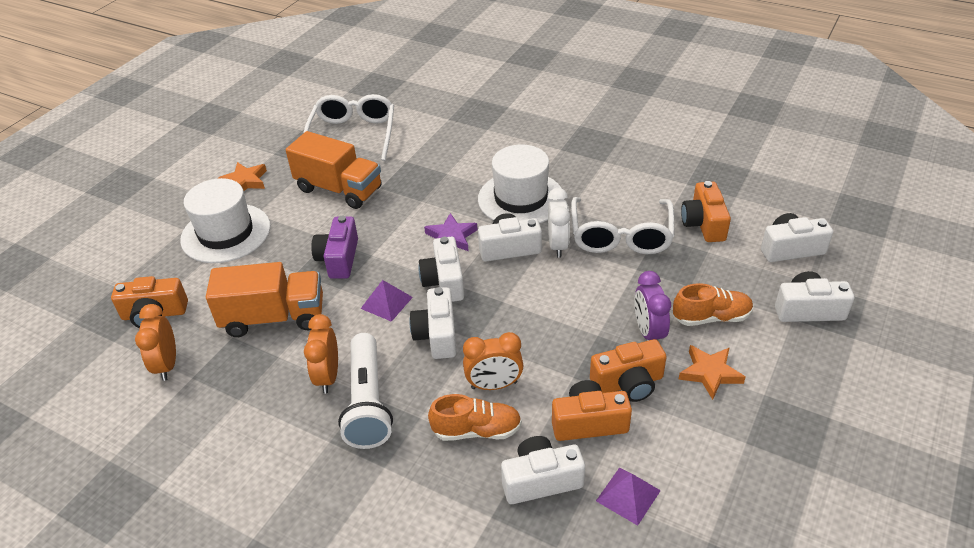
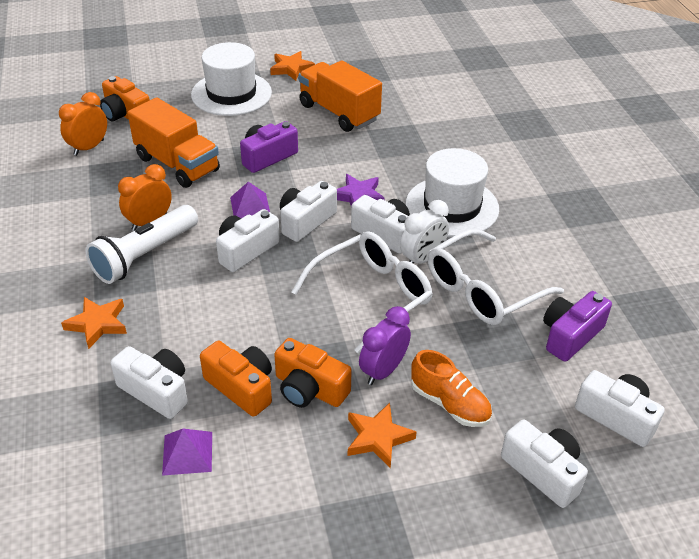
camera: 45 degrees right, 0 degrees up
(339, 189) = (339, 113): orange truck -> orange truck turned 150 degrees clockwise
(353, 135) = (407, 82): white glasses -> white glasses (372, 295)
(419, 480) = (98, 324): none -> orange star
(477, 430) = (172, 327): orange shoe -> none
(494, 385) = (226, 310): orange clock -> none
(703, 224) = (570, 335): orange camera -> purple camera

